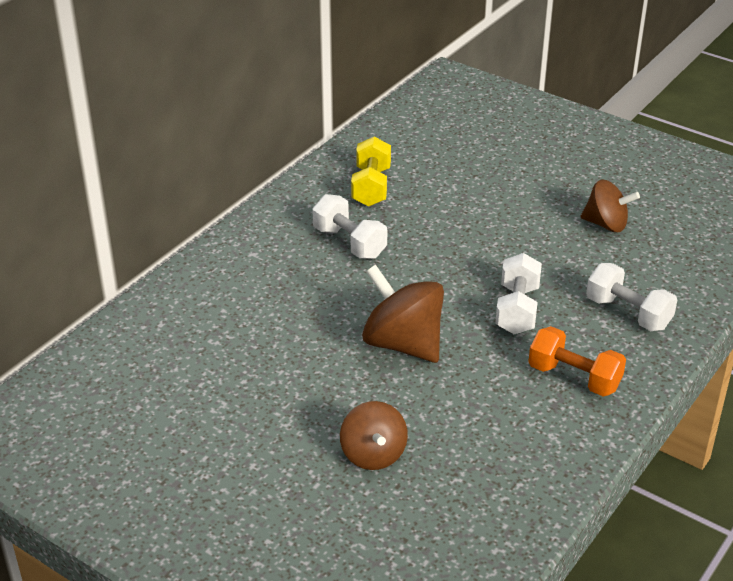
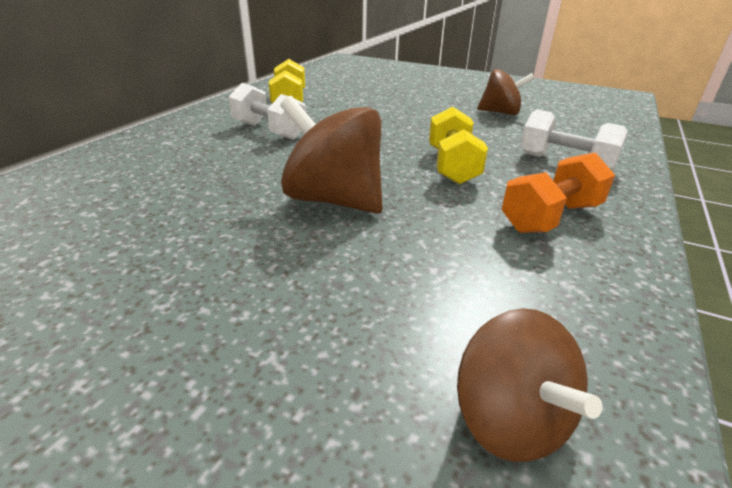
camera: 10 degrees left, 5 degrees down
(373, 454) = (306, 339): brown spinning top -> brown spinning top (510, 419)
(517, 310) = (452, 166): white dumbbell -> yellow dumbbell
(574, 378) = (550, 217): orange dumbbell -> orange dumbbell turned 60 degrees counterclockwise

